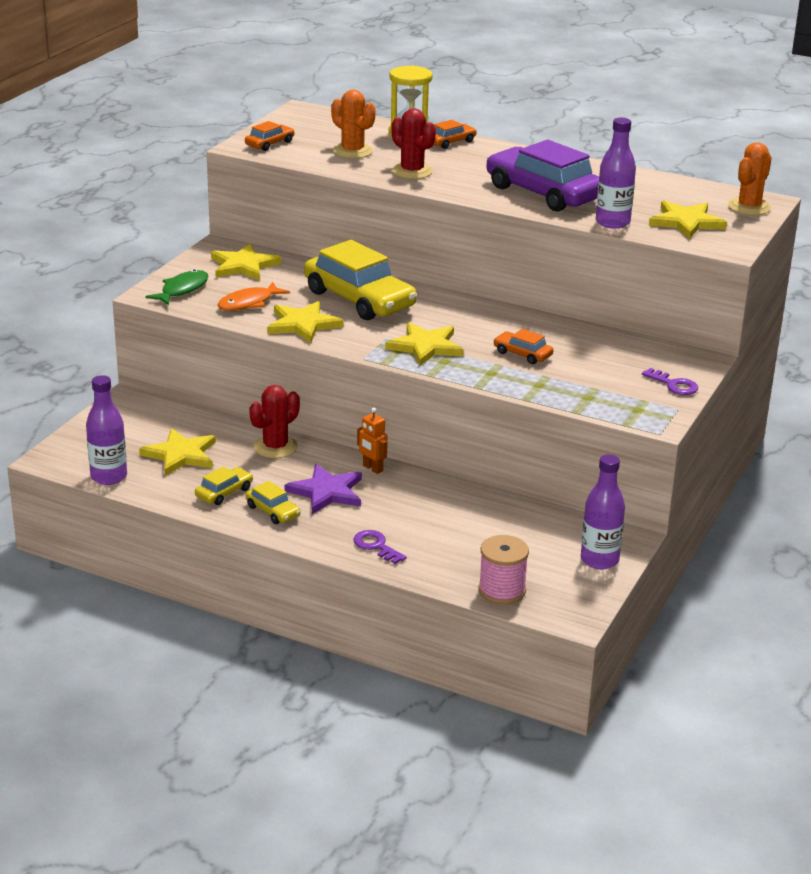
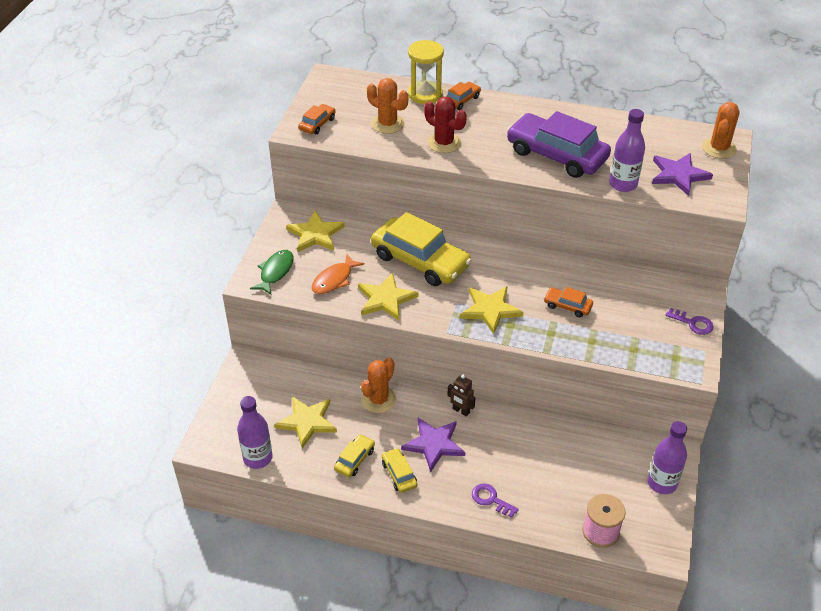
camera: 10 degrees left, 15 degrees up
(273, 511) = (399, 474): yellow car -> yellow car turned 150 degrees counterclockwise
(275, 447) = (378, 400): red cactus -> orange cactus
(372, 468) = (461, 411): orange robot -> brown robot
(686, 222) = (678, 175): yellow star -> purple star

